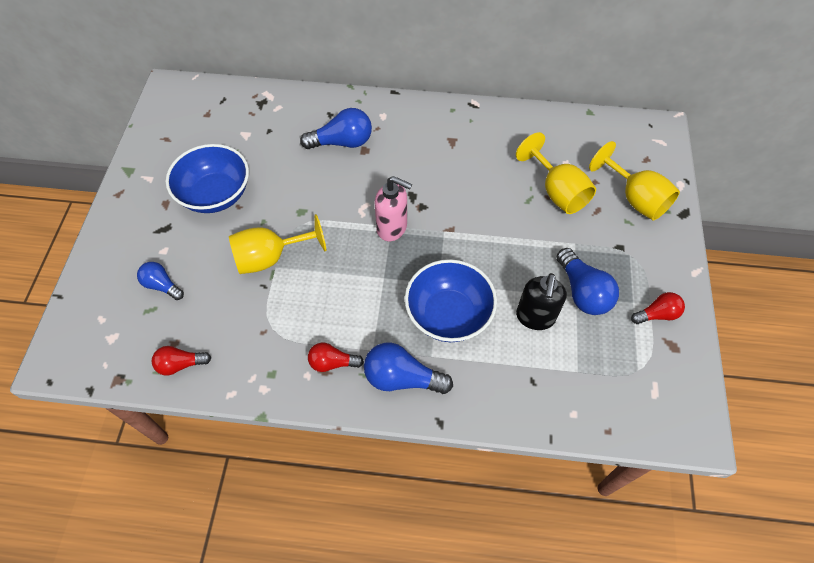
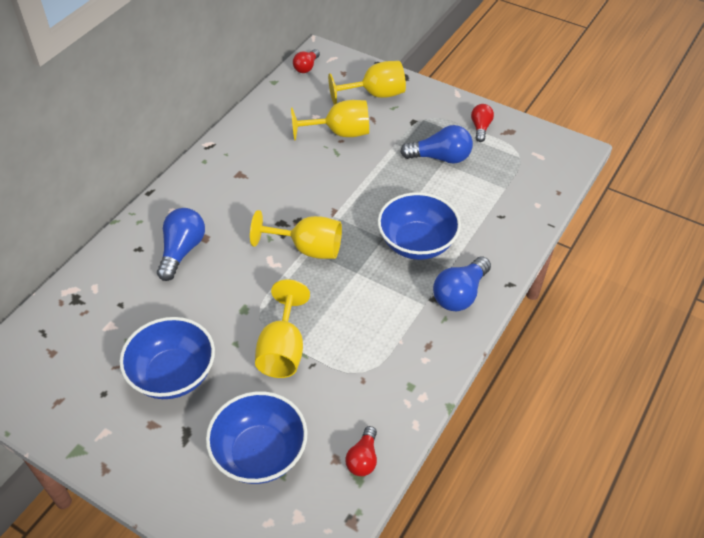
camera: 65 degrees left, 10 degrees down
(162, 285) = (260, 453): blue light bulb -> blue bowl
(332, 363) = (422, 337): red light bulb -> red light bulb (306, 67)
(392, 228) = (307, 249): pink soap dispenser -> yellow goblet
(535, 317) = (448, 193): black soap dispenser -> none

